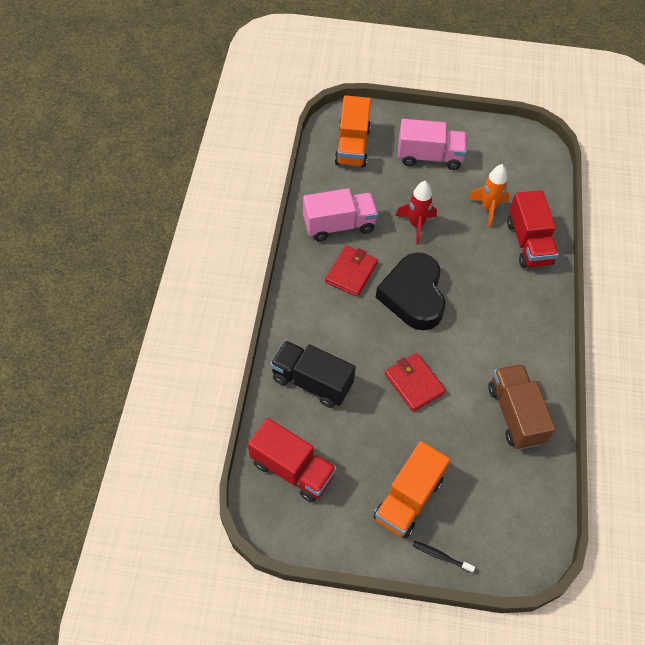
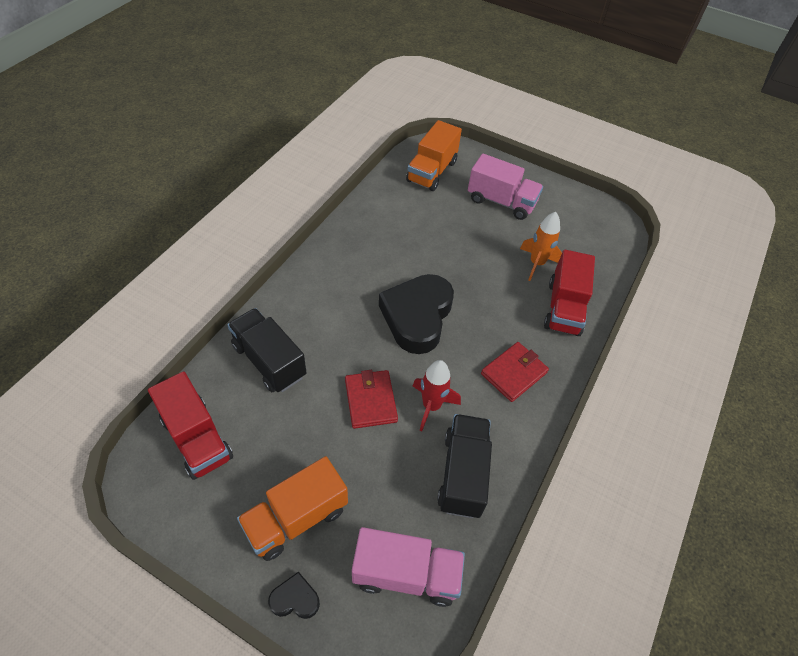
camera: 20 degrees right, 5 degrees down
(339, 225) = (380, 232): pink truck -> pink truck (406, 574)
(351, 272) = (367, 275): red wallet -> red wallet (513, 373)
(416, 225) = (456, 255): red rocket -> red rocket (431, 406)
(441, 556) = (295, 599): black toothbrush -> black heart
(515, 414) = (463, 474): brown truck -> black truck

